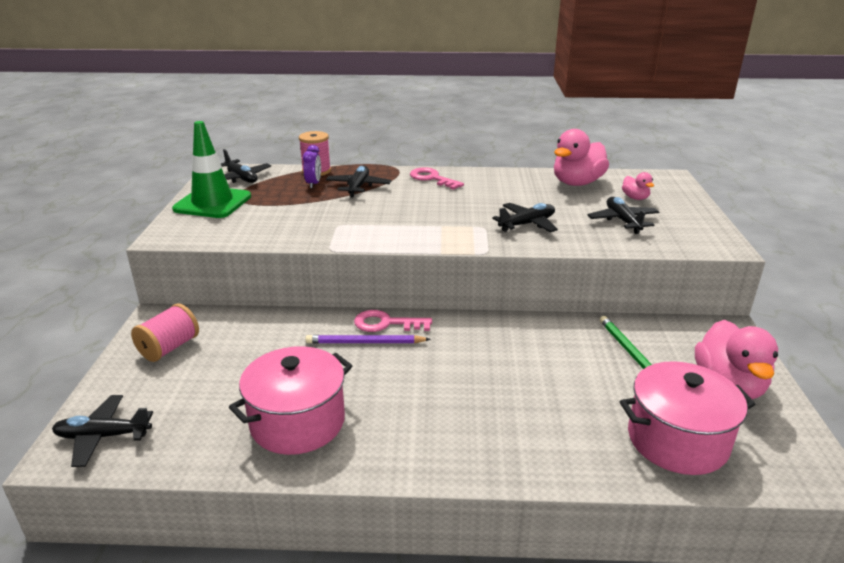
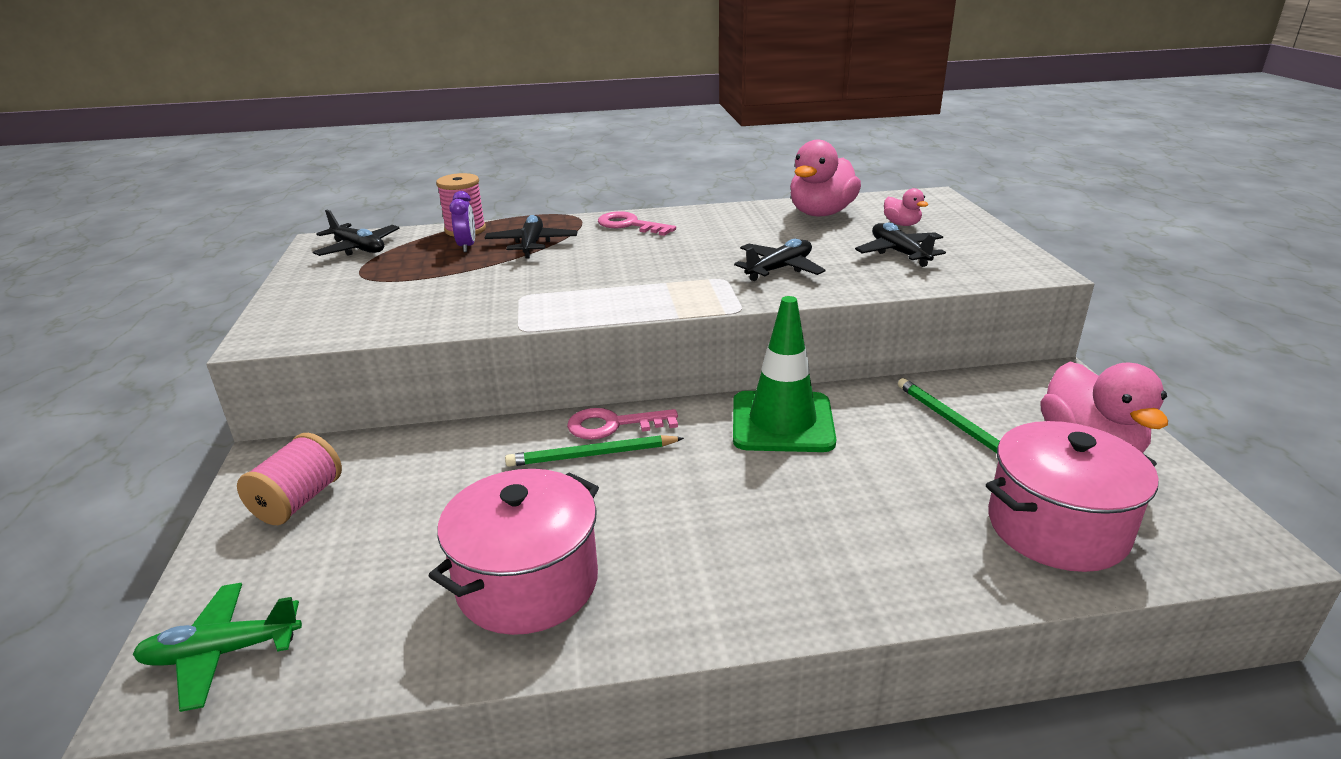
camera: 10 degrees left, 0 degrees up
(103, 436) = (222, 653): black plane -> green plane
(212, 203) = (325, 285): green traffic cone -> green traffic cone (782, 422)
(365, 343) = (592, 455): purple pencil -> green pencil

